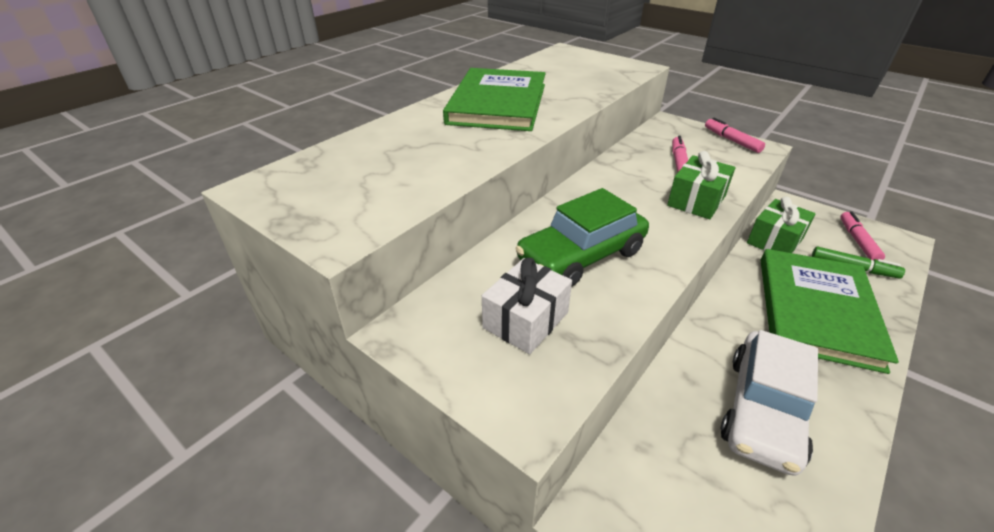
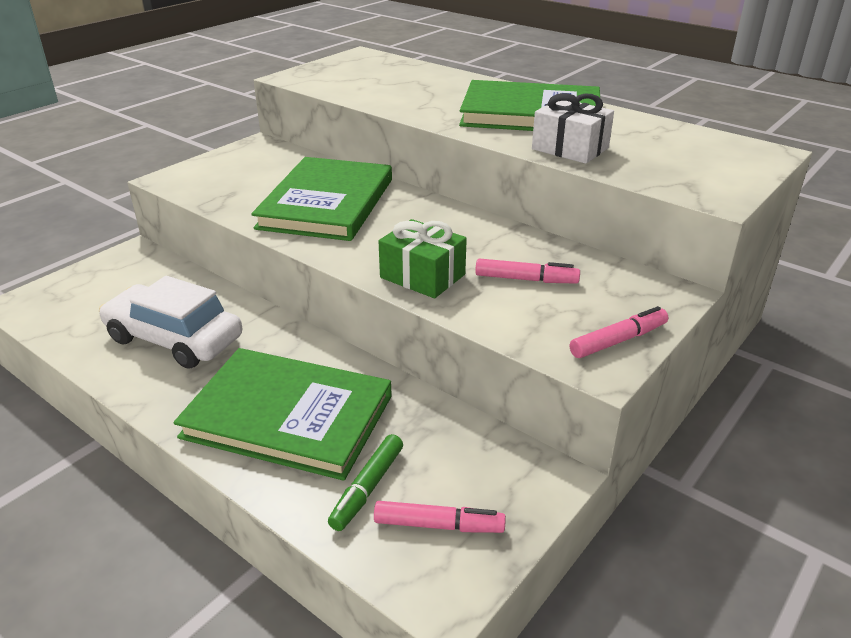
camera: 90 degrees right, 5 degrees down
(526, 320) = (253, 180): white gift -> white gift (570, 148)
(581, 256) = (326, 203): green car -> green book
(775, 240) = (438, 424): green gift -> none

